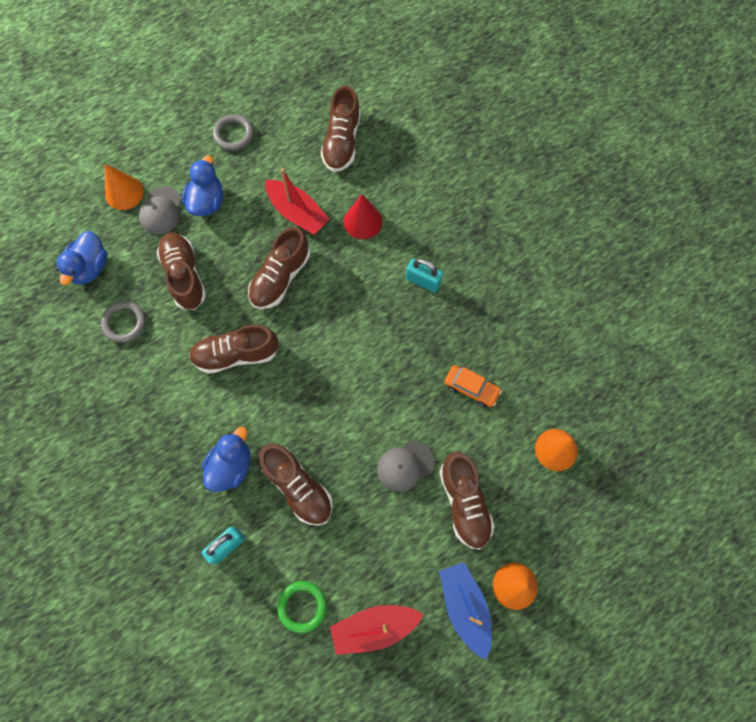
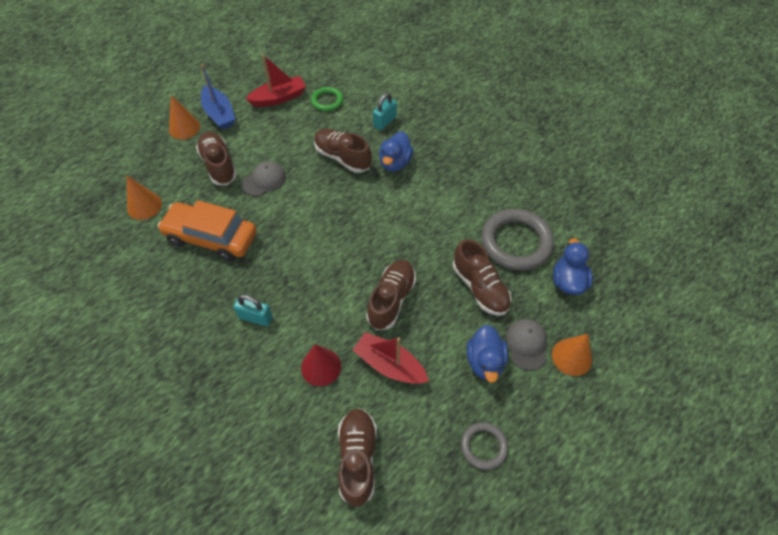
camera: 170 degrees right, 15 degrees down
(124, 323) = (516, 242): grey ring -> grey ring, size x1.86
(236, 354) = (413, 233): brown shoe -> none
(471, 388) = (211, 237): orange car -> orange car, size x2.00

